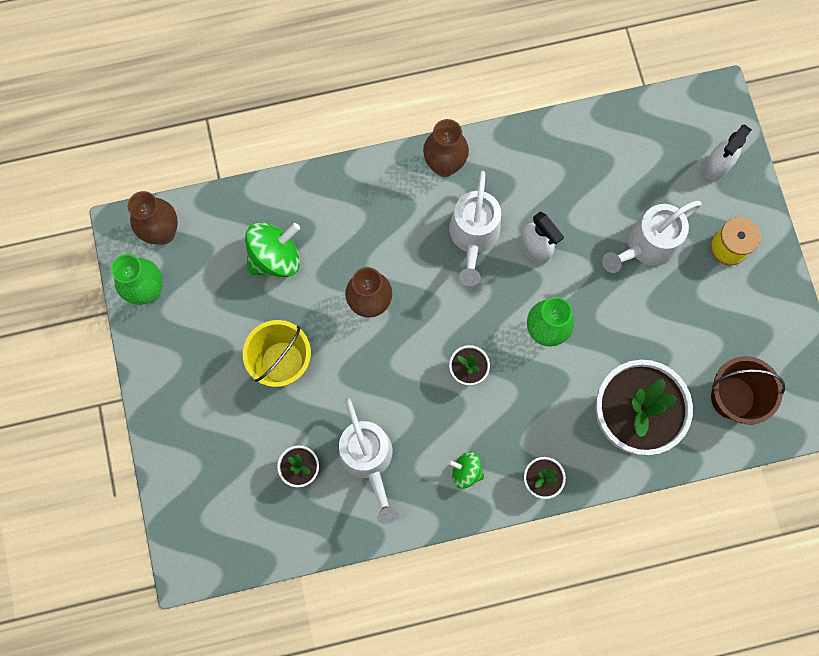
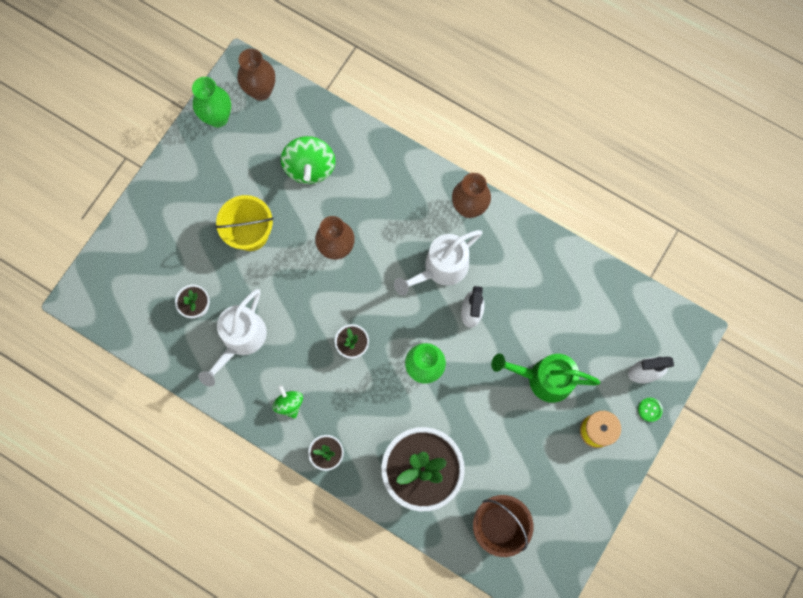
camera: 45 degrees right, 0 degrees up
(275, 257) = (310, 168): green spinning top -> green spinning top turned 75 degrees clockwise
(646, 246) = (543, 378): white watering can -> green watering can
(751, 190) = (650, 409): none -> green button

